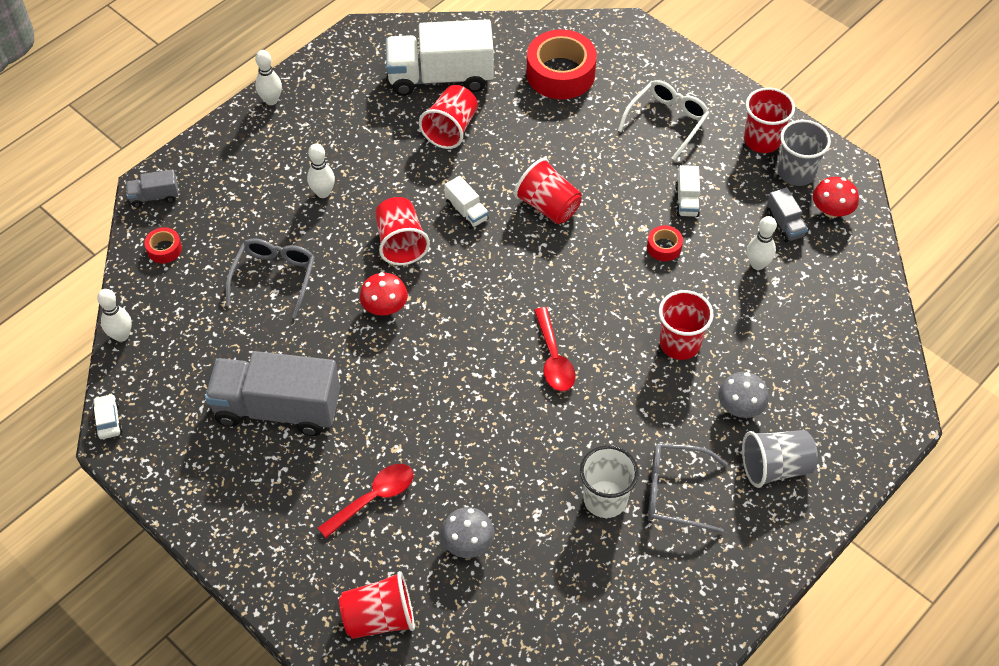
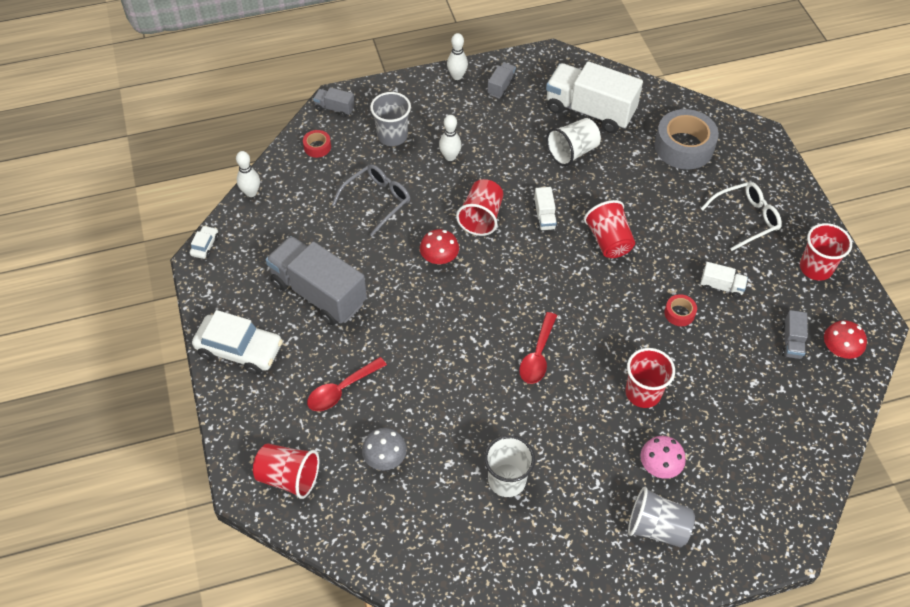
camera: 30 degrees right, 0 degrees up
(230, 513) = (239, 350): none -> white car
(328, 91) = (501, 86): none -> grey truck
(374, 498) = (341, 390): red spoon -> red spoon turned 150 degrees clockwise
(451, 129) = (572, 152): red cup -> white cup
(560, 73) = (684, 147): red tape -> grey tape
(675, 492) = (564, 503): grey glasses -> none
(686, 201) = (721, 286): white truck -> white truck turned 105 degrees counterclockwise
(740, 407) = (659, 466): grey mushroom -> pink mushroom
(757, 264) = (747, 362): white bowling pin -> none
(796, 173) = (828, 306): grey cup -> grey cup (392, 136)

